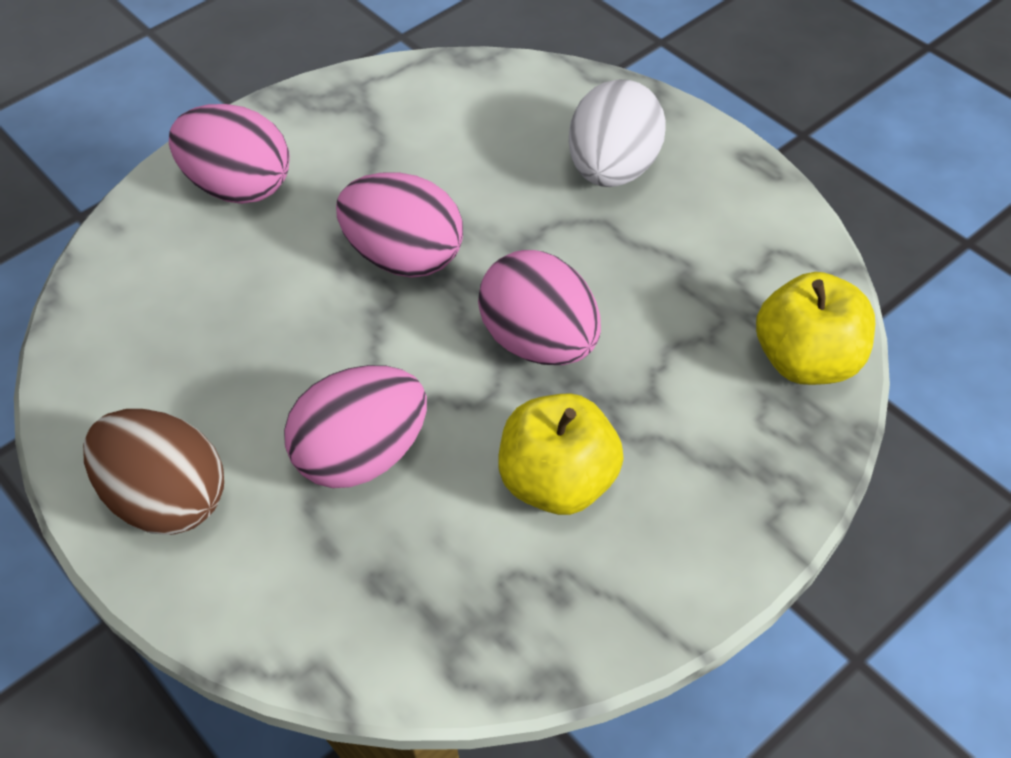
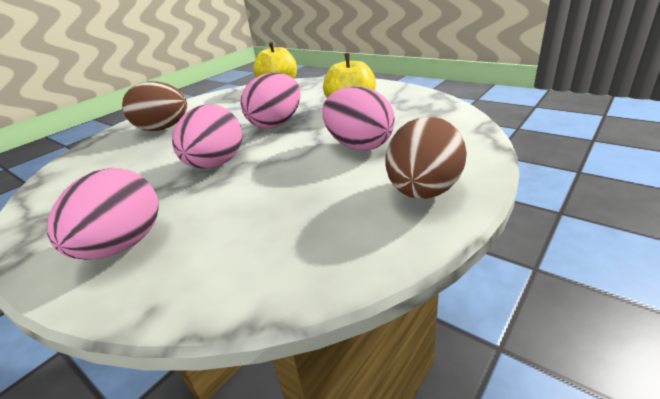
camera: 100 degrees left, 20 degrees down
(614, 169) = (163, 129): white egg -> brown egg

